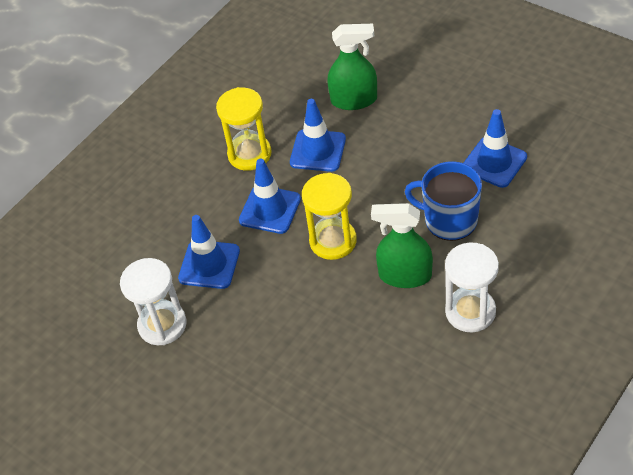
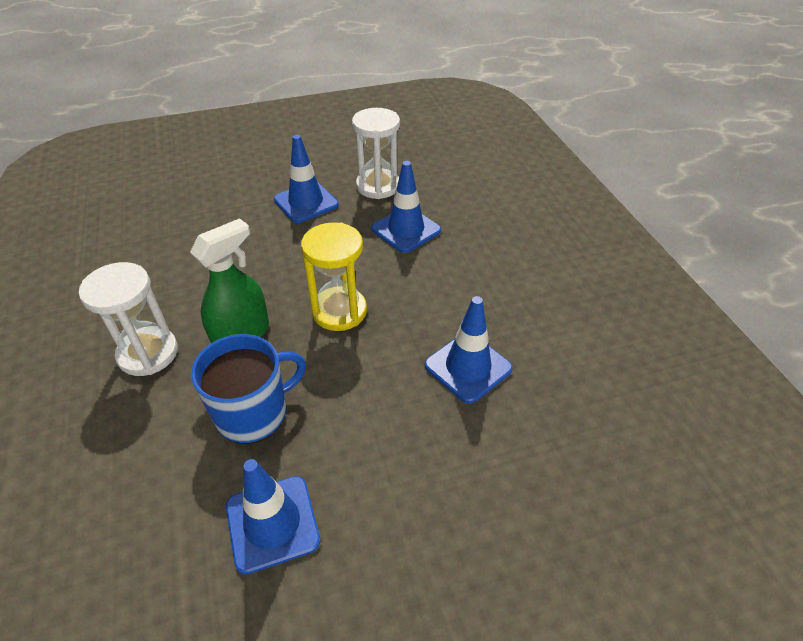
camera: 120 degrees right, 5 degrees down
(249, 154) = (515, 314): yellow hourglass -> none
(270, 210) = (425, 291): blue traffic cone -> blue traffic cone (306, 202)
(354, 100) = (522, 451): green spray bottle -> none

